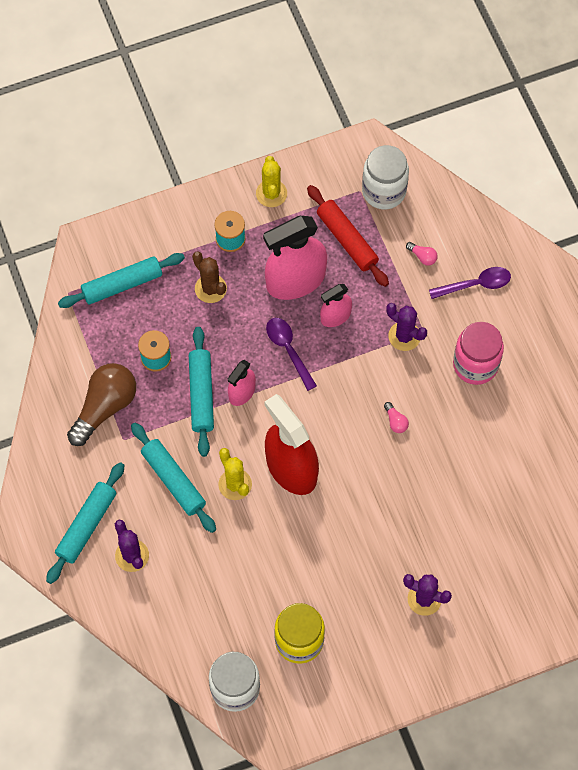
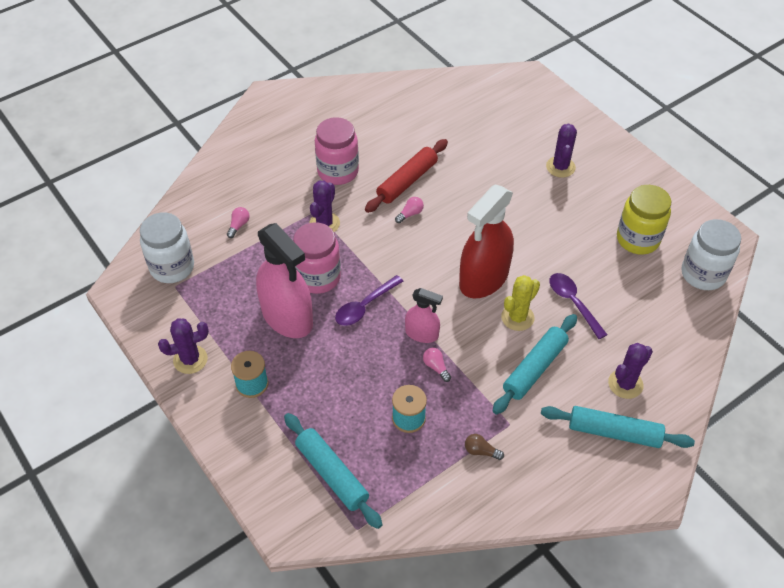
camera: 105 degrees left, 15 degrees down
(105, 407) = (481, 451): brown light bulb -> brown light bulb, size x0.40
(201, 394) = (436, 367): turquoise rolling pin -> pink light bulb
(210, 289) = (315, 388): brown cactus -> none
(271, 193) = (190, 359): yellow cactus -> purple cactus
(335, 316) = (318, 277): pink spray bottle -> pink jar
(347, 240) = (232, 285): red rolling pin -> red rolling pin (407, 181)
(475, 284) = (259, 184): purple spoon -> purple spoon (573, 303)

